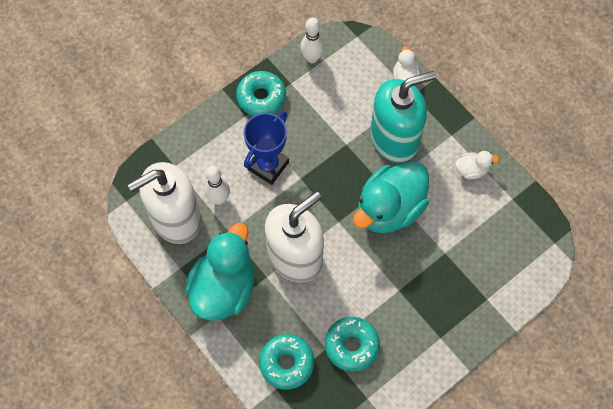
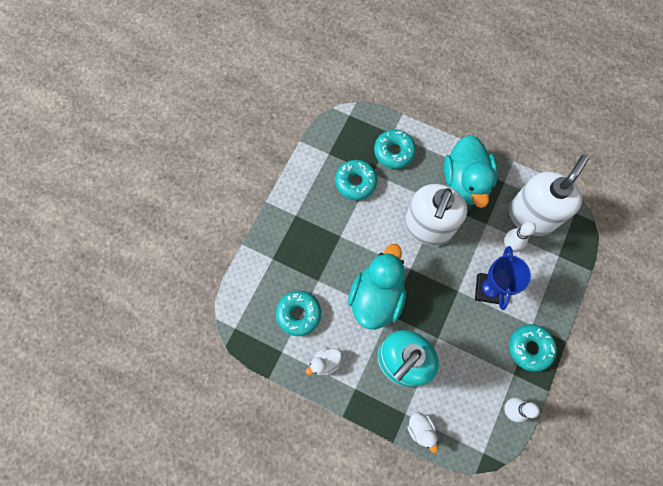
camera: 155 degrees right, 5 degrees up
(480, 227) = (299, 314): none -> turquoise donut

